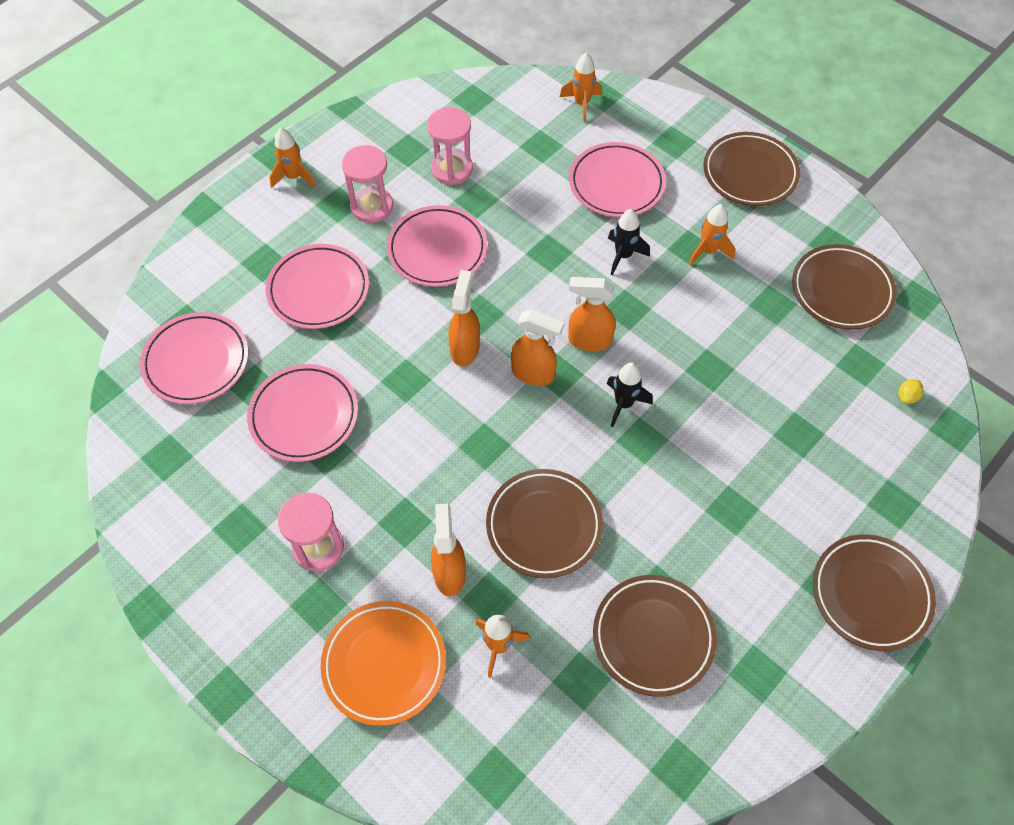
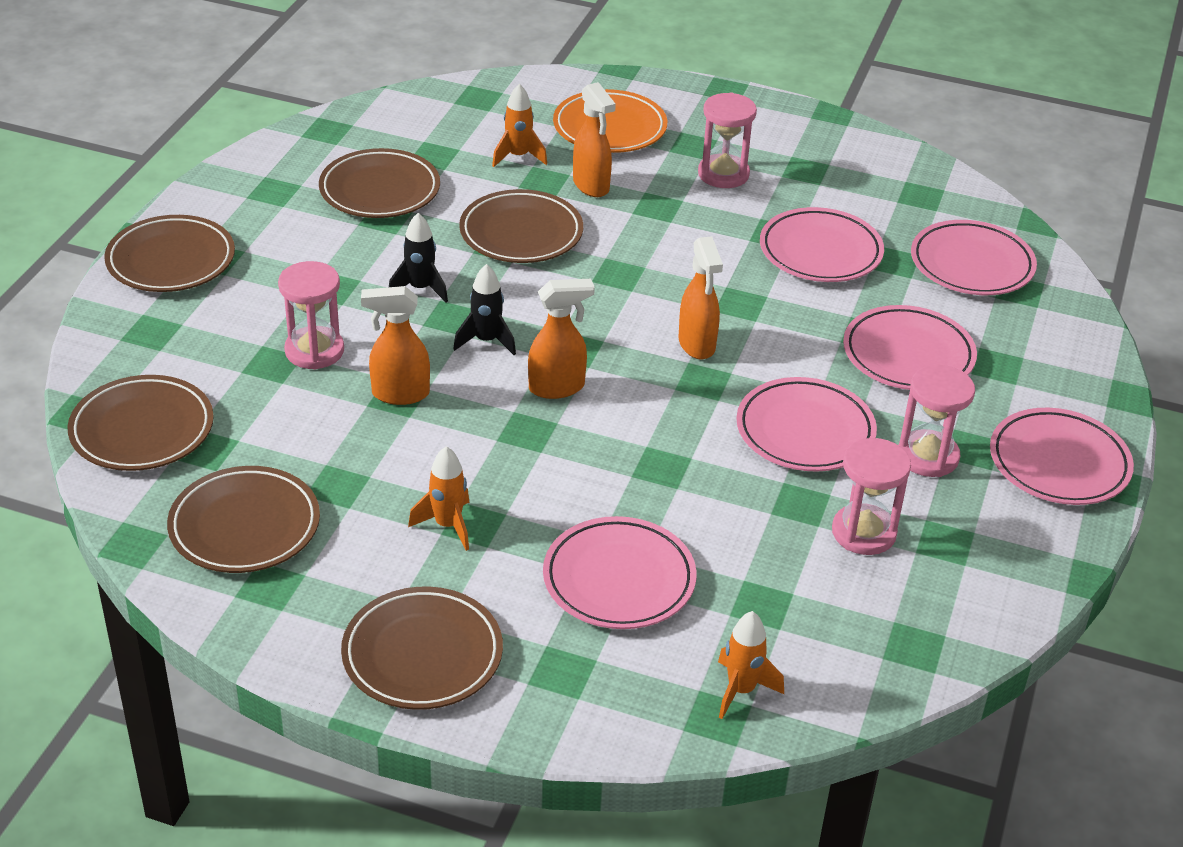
camera: 155 degrees right, 20 degrees down
(294, 177) = (1059, 463): orange rocket -> pink plate
(533, 374) = (604, 342): orange spray bottle -> orange spray bottle (399, 394)
(623, 256) = (562, 488): black rocket -> black rocket (420, 289)
(762, 437) = (314, 351): none -> pink hourglass
(907, 397) = (142, 430): yellow lemon -> brown plate

